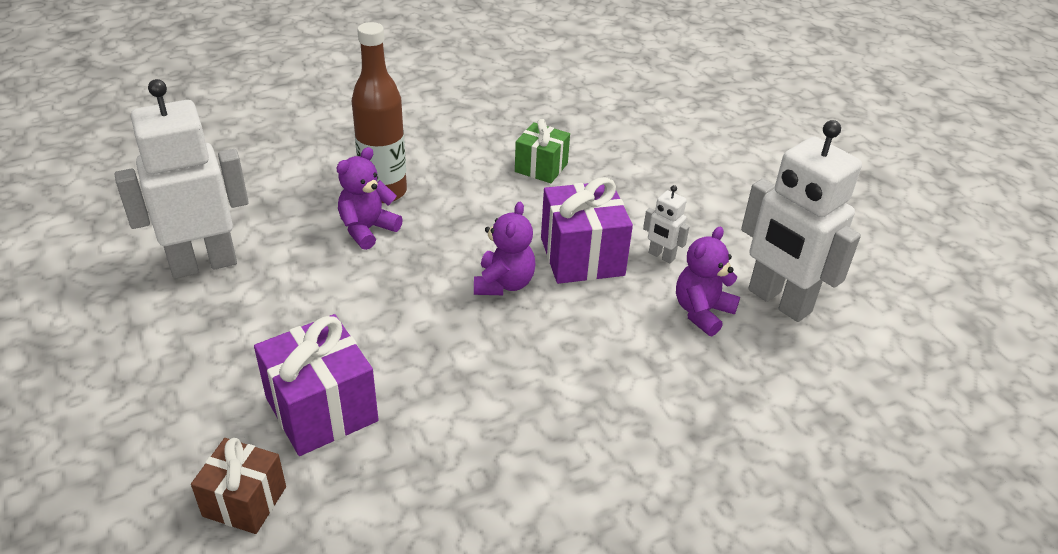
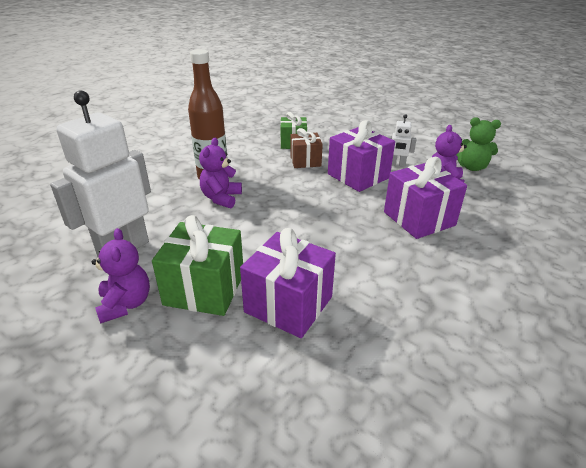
camera: 25 degrees left, 5 degrees down
(245, 501) = (291, 384): brown gift -> brown gift (305, 161)
(249, 351) = (204, 289): none -> green gift
(504, 284) = (330, 201): purple teddy bear -> purple teddy bear (125, 304)
(600, 357) = (419, 218): none -> purple gift
(778, 301) = (472, 167): white robot -> green teddy bear

